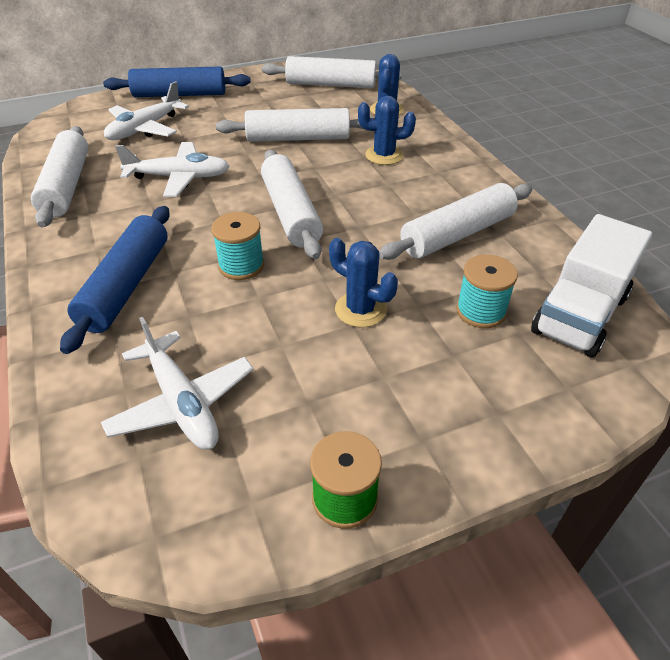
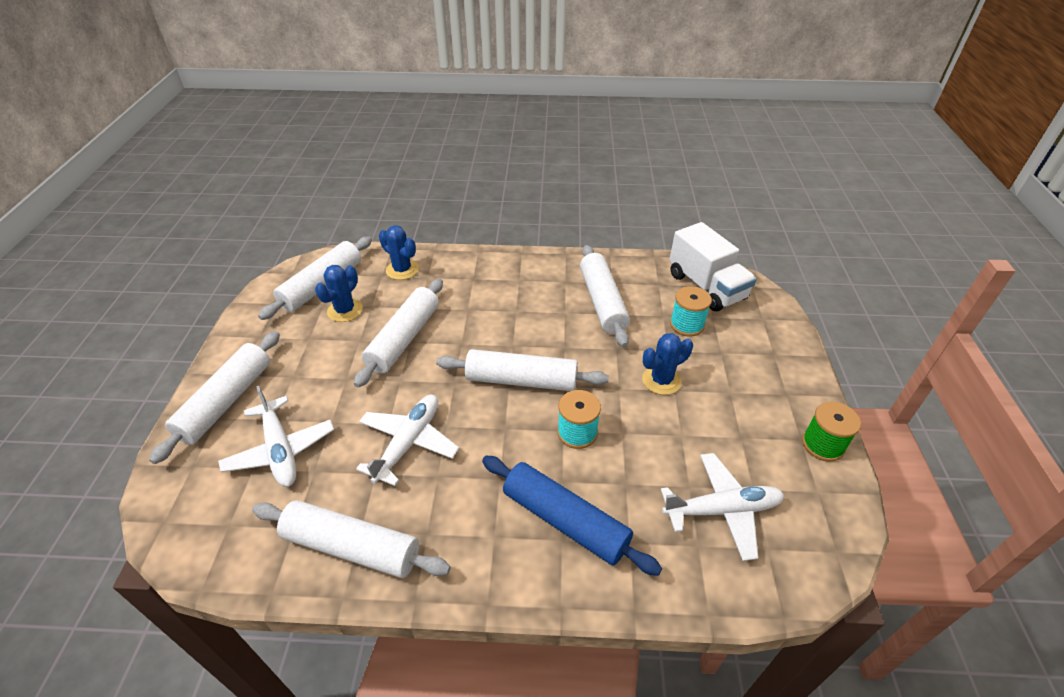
camera: 65 degrees left, 0 degrees up
(180, 94) = (226, 401): blue rolling pin -> white rolling pin
(384, 155) = (474, 298): blue cactus -> blue cactus (345, 310)

